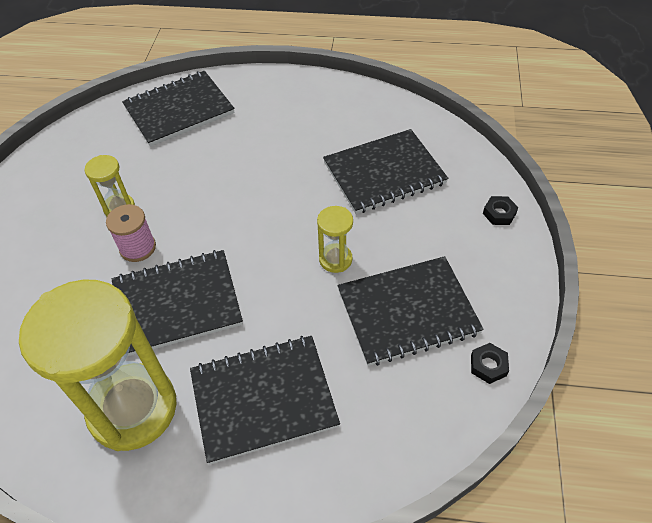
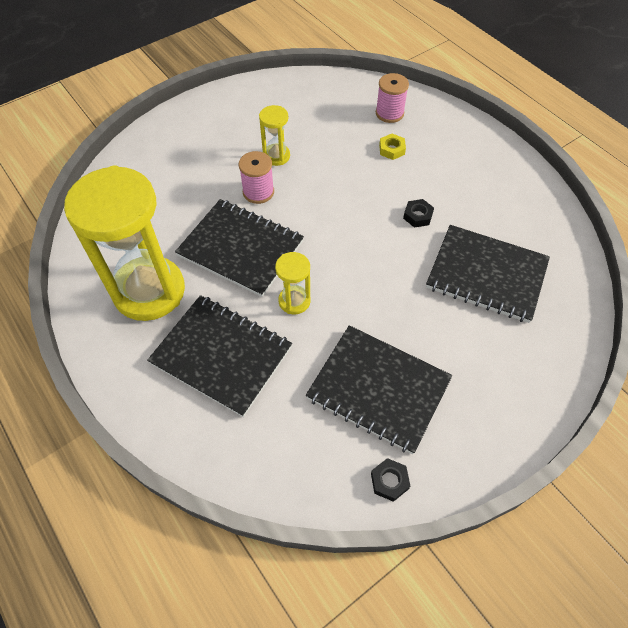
camera: 45 degrees right, 5 degrees up
(179, 110) = (389, 113): black notebook -> pink spool
(213, 136) = (392, 149): none -> yellow nut
(335, 259) = (372, 307): yellow hourglass -> yellow hourglass (294, 301)
(499, 213) = (544, 384): black nut -> black nut (418, 216)

